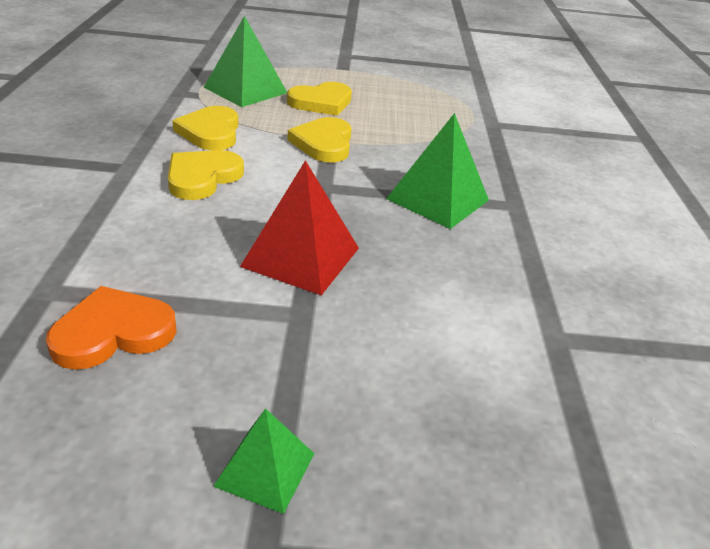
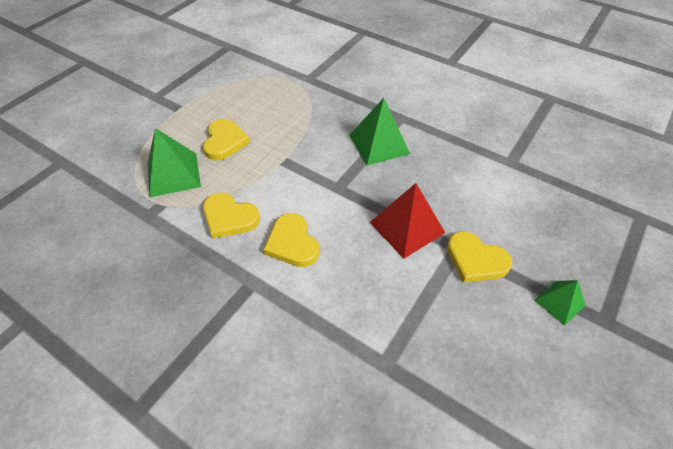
camera: 55 degrees left, 15 degrees up
(113, 332) = (441, 337): orange heart -> none
(324, 143) = (284, 165): yellow heart -> yellow heart (475, 260)

